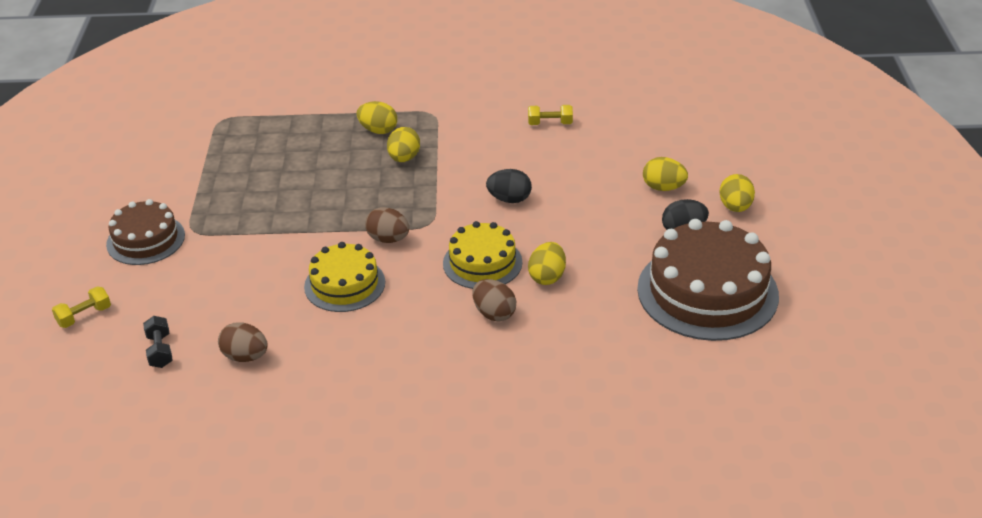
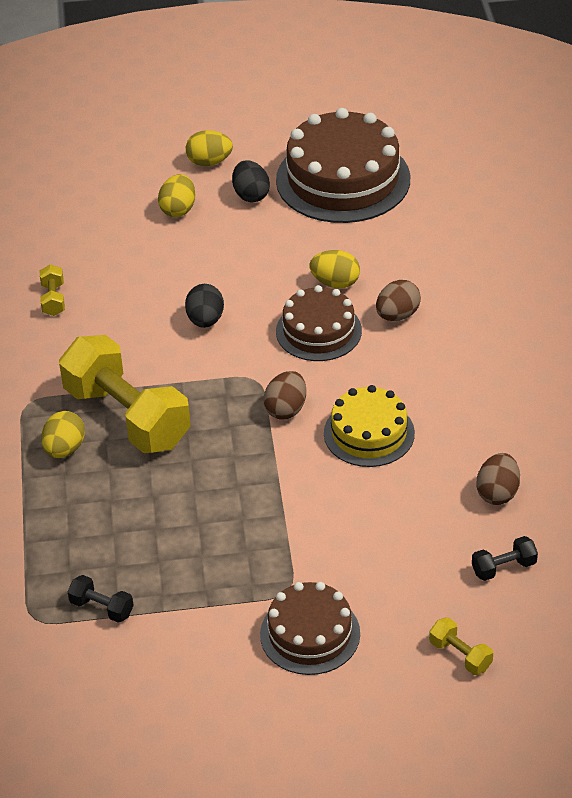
camera: 95 degrees left, 5 degrees up
(217, 147) = (101, 608): none -> black dumbbell
(404, 158) = (127, 417): yellow egg -> yellow dumbbell
(482, 263) = (318, 331): yellow cake -> brown cake

